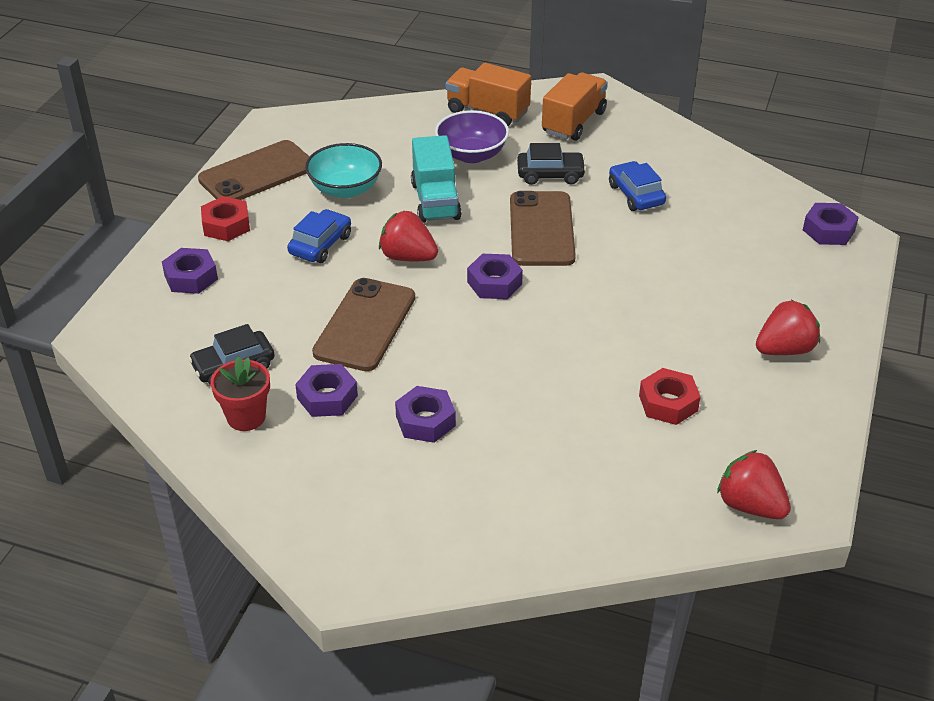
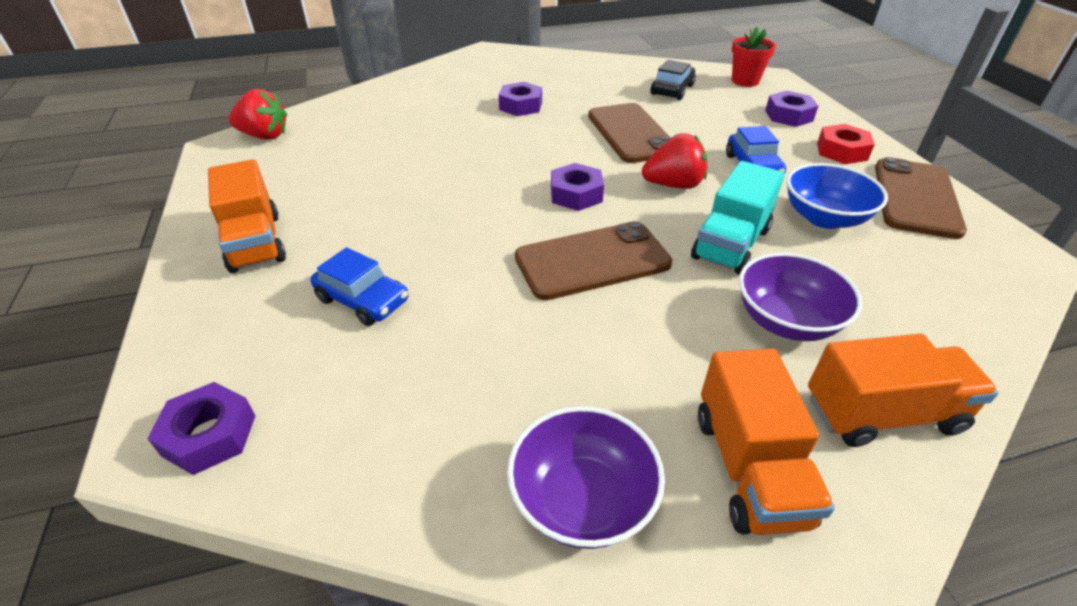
camera: 145 degrees right, 0 degrees up
(246, 417) = (625, 76): red flower pot -> red flower pot (745, 81)
(327, 397) = (595, 96): purple nut -> none
(345, 189) = (824, 218): turquoise bowl -> blue bowl
(435, 201) = (731, 244): turquoise truck -> turquoise truck turned 105 degrees counterclockwise
(541, 229) = (592, 261): brown phone -> brown phone turned 75 degrees counterclockwise
(550, 174) = (663, 339): black car -> none
(636, 194) = (530, 361): blue car -> blue car (363, 300)
(657, 141) = (582, 500): none -> purple bowl
(668, 403) = (354, 167): red nut -> none
(784, 349) = (255, 242): red strawberry -> orange truck

